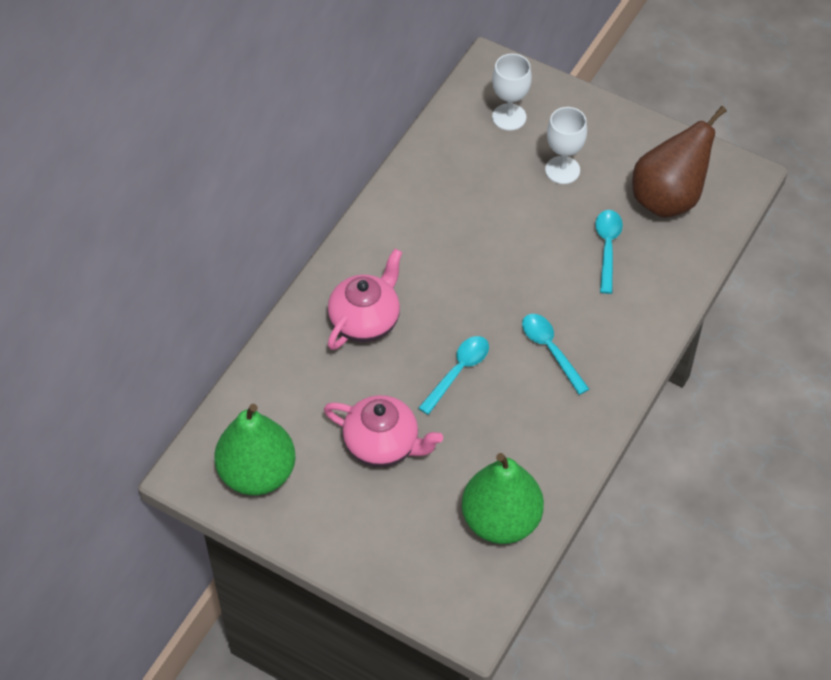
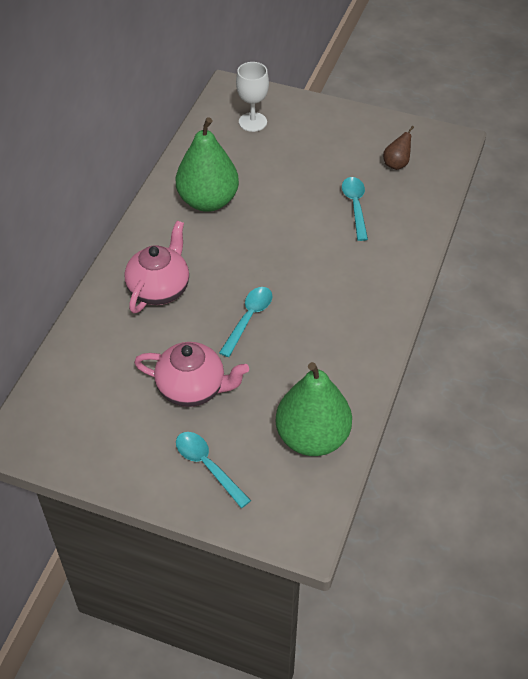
camera: 10 degrees left, 5 degrees down
(257, 473) = (80, 429): green pear -> green pear (208, 201)
(550, 350) = (325, 291): turquoise spoon -> turquoise spoon (207, 466)
(562, 170) = (305, 154): white goblet -> none
(668, 198) = (396, 164): brown pear -> brown pear, size x0.45

